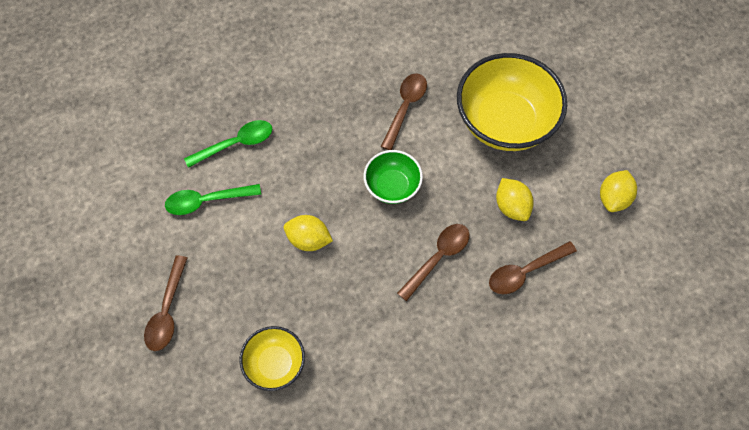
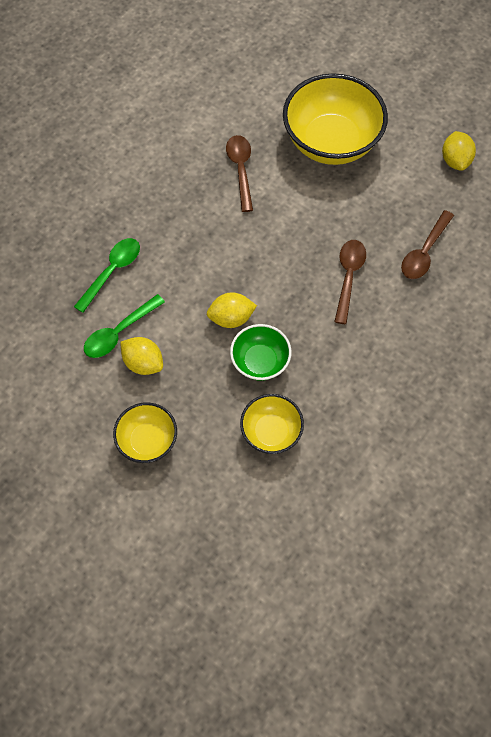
camera: 30 degrees left, 0 degrees up
(167, 311) = (147, 440): brown spoon -> yellow bowl
(392, 186) = (273, 239): green bowl -> green bowl (260, 361)
(511, 206) = (380, 207): yellow lemon -> yellow lemon (143, 363)

